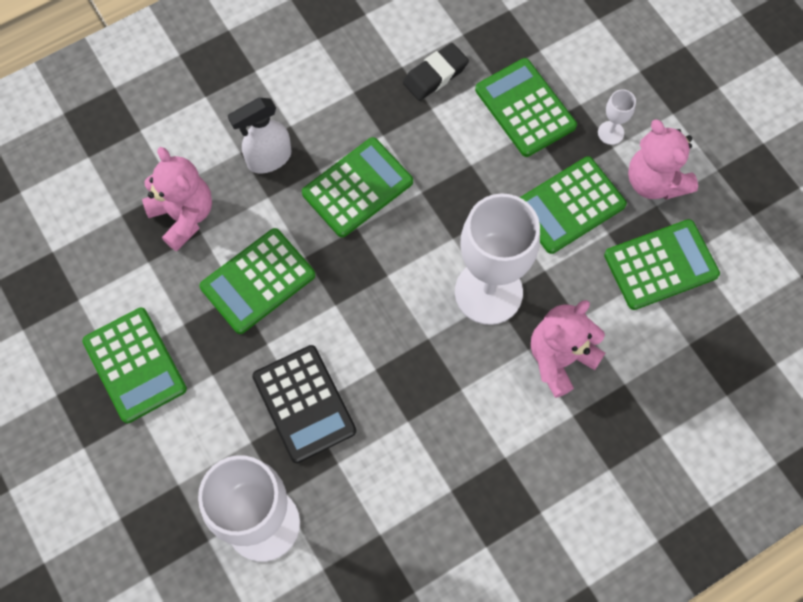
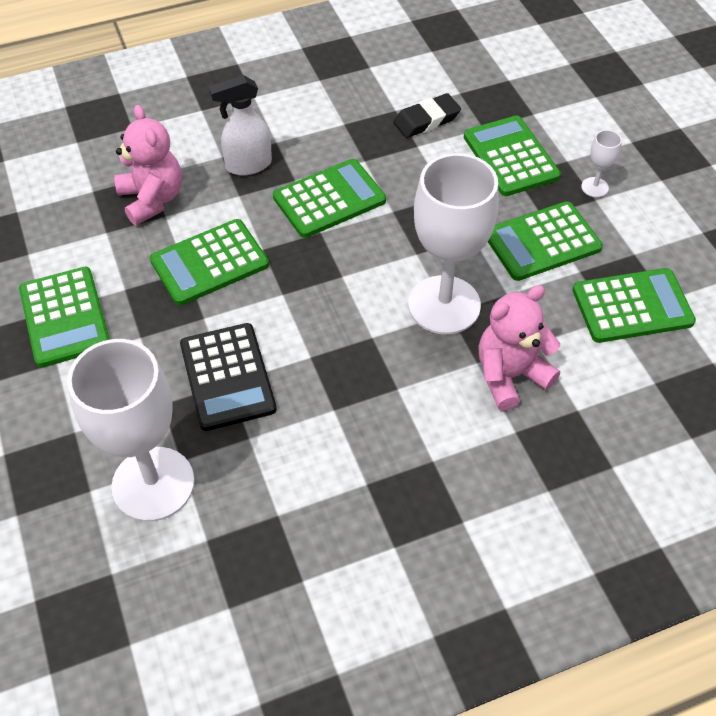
camera: 10 degrees right, 15 degrees down
(655, 181) = (635, 233): pink teddy bear -> none

